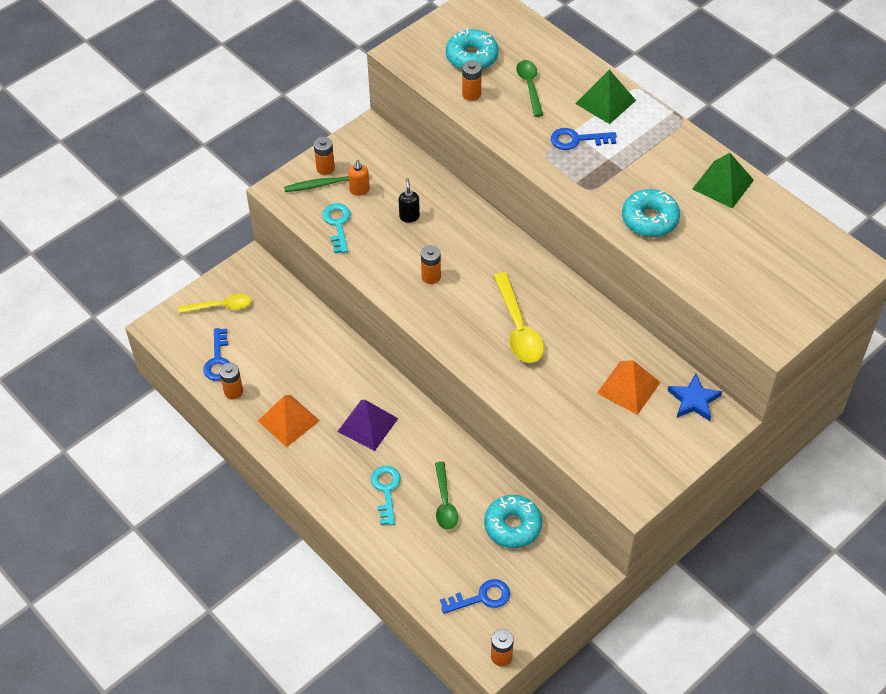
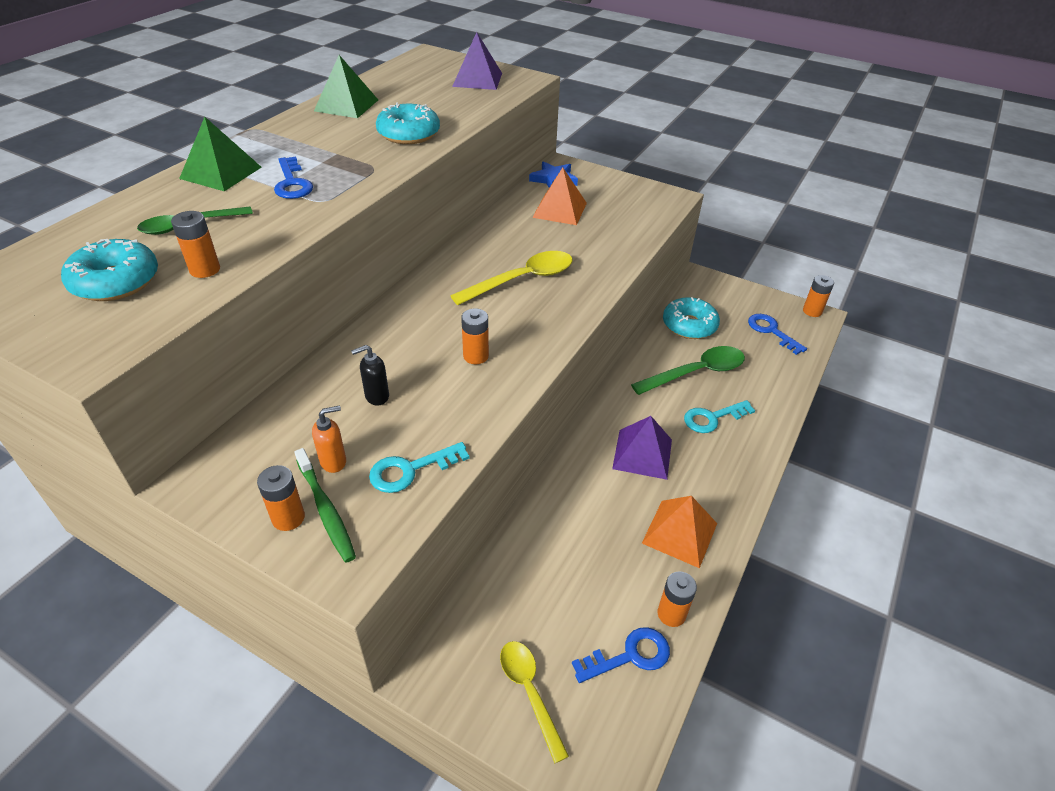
camera: 110 degrees left, 10 degrees down
(445, 502) = (696, 372): green spoon -> green spoon, size x1.51
(773, 294) = (477, 79): none -> purple pyramid

